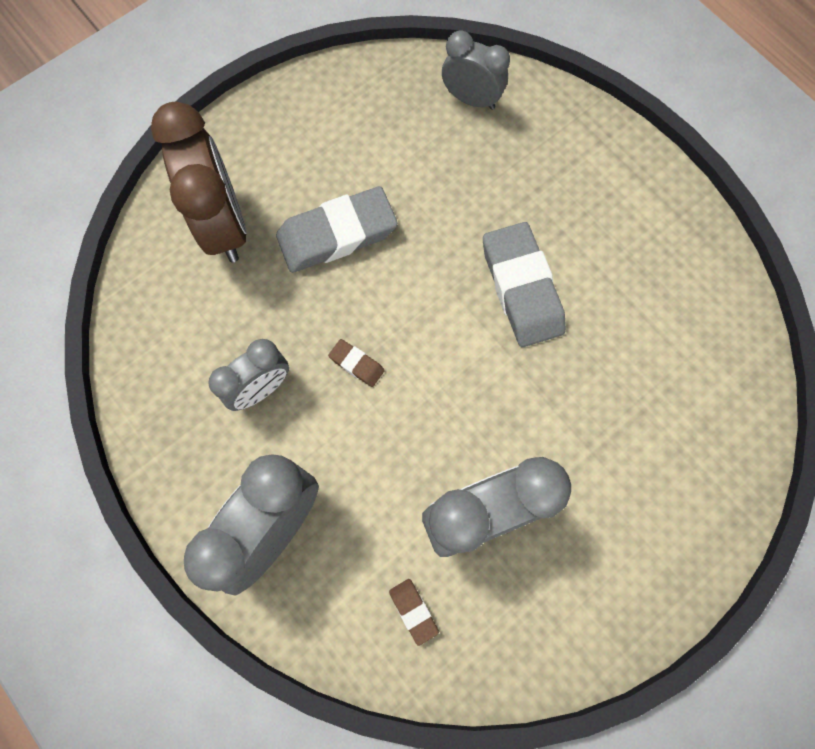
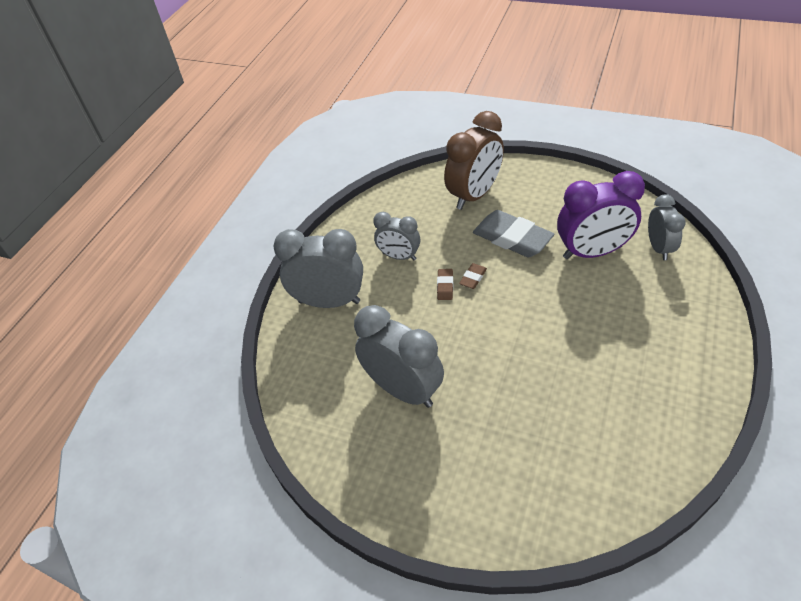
camera: 65 degrees right, 25 degrees down
(413, 611) = (324, 385): brown eraser -> brown eraser (473, 278)
(426, 167) = (592, 252): none -> purple clock
(521, 288) = (560, 335): grey eraser -> none

